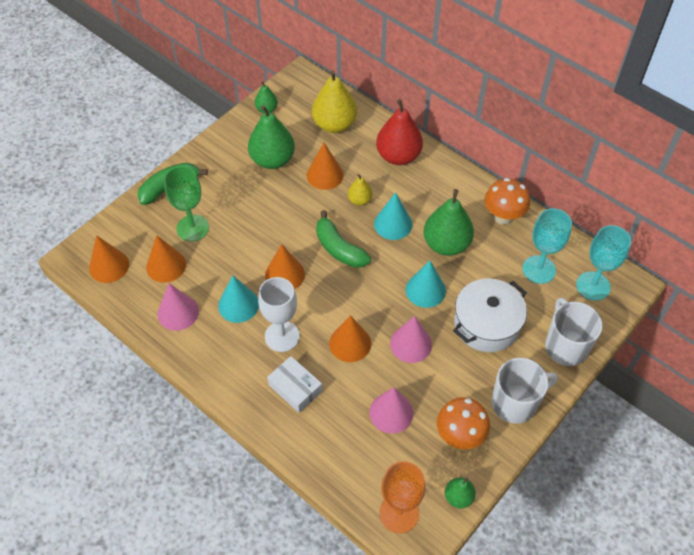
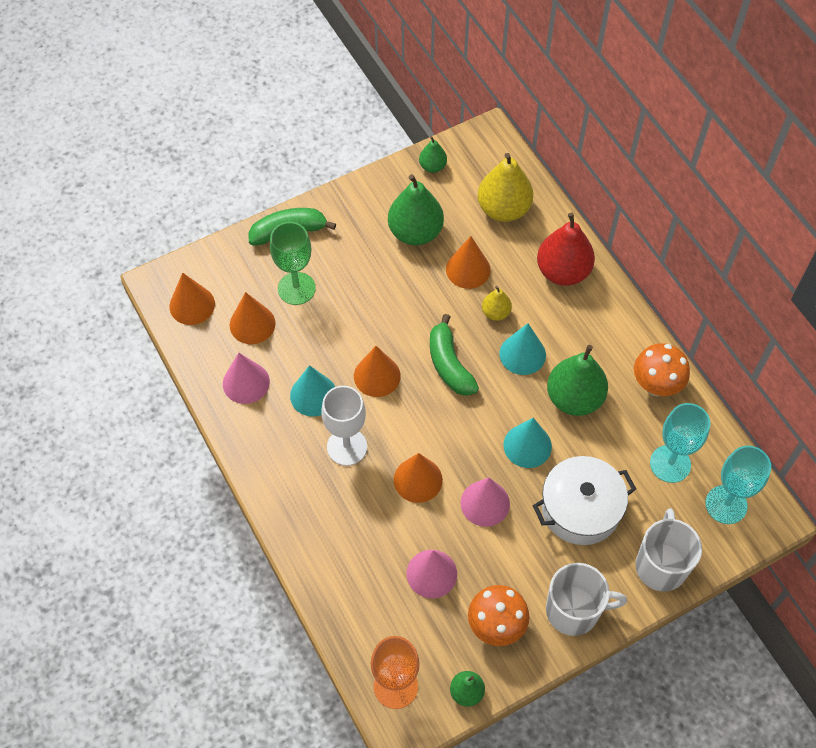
camera: 20 degrees right, 5 degrees up
(295, 388) = (339, 510): white box -> none

